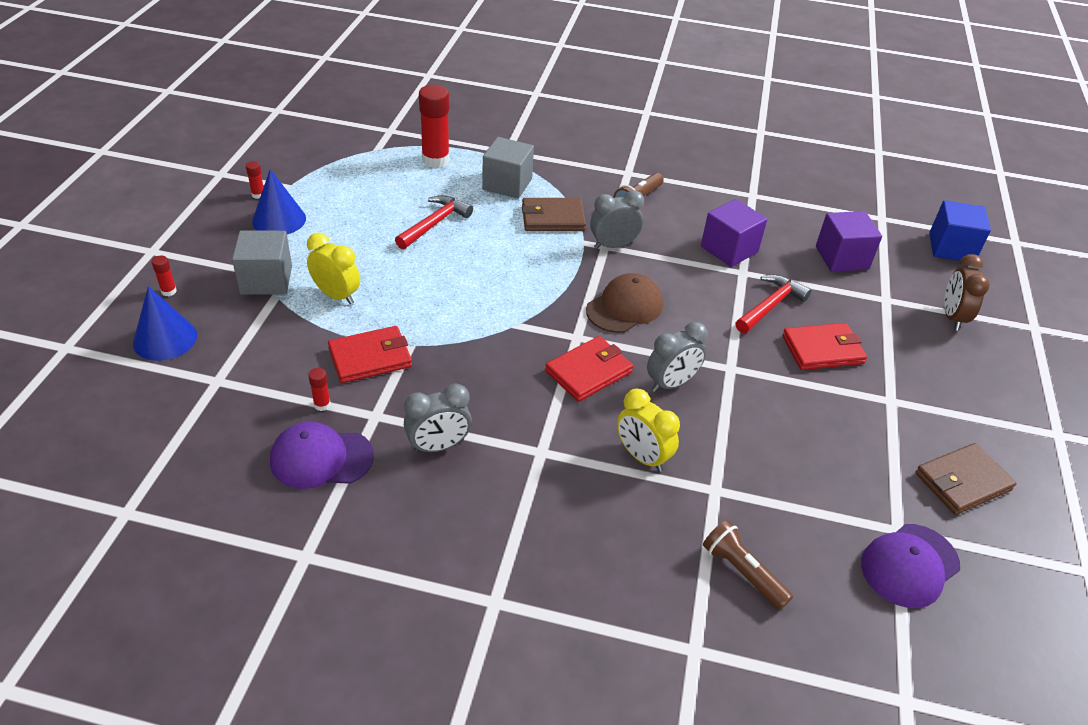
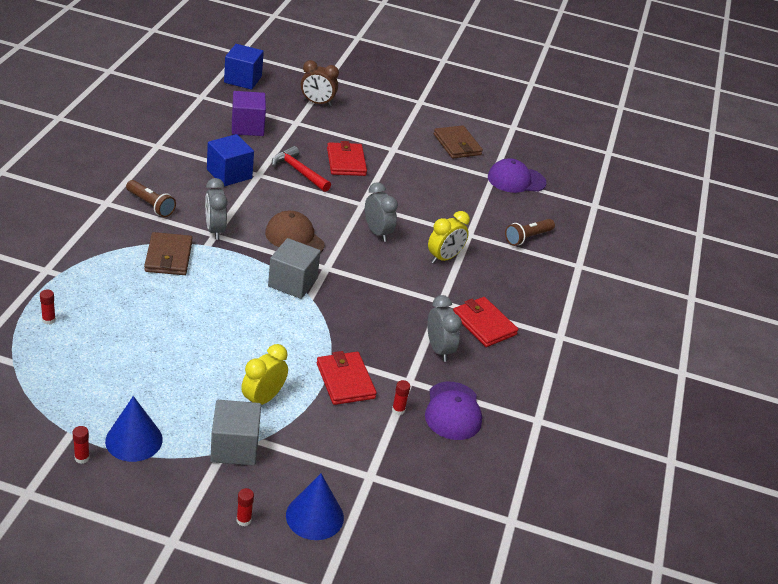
camera: 90 degrees left, 5 degrees down
(434, 224) = (163, 330): red hammer -> none
(435, 160) = (49, 320): red glue stick -> red glue stick, size x0.44
(507, 184) = (106, 277): grey cube -> grey cube (292, 282)
(588, 371) = (364, 268): red wallet -> red wallet (484, 324)
(729, 249) = (229, 174): purple cube -> blue cube
(909, 565) = (516, 180): purple cap -> purple cap turned 120 degrees clockwise

